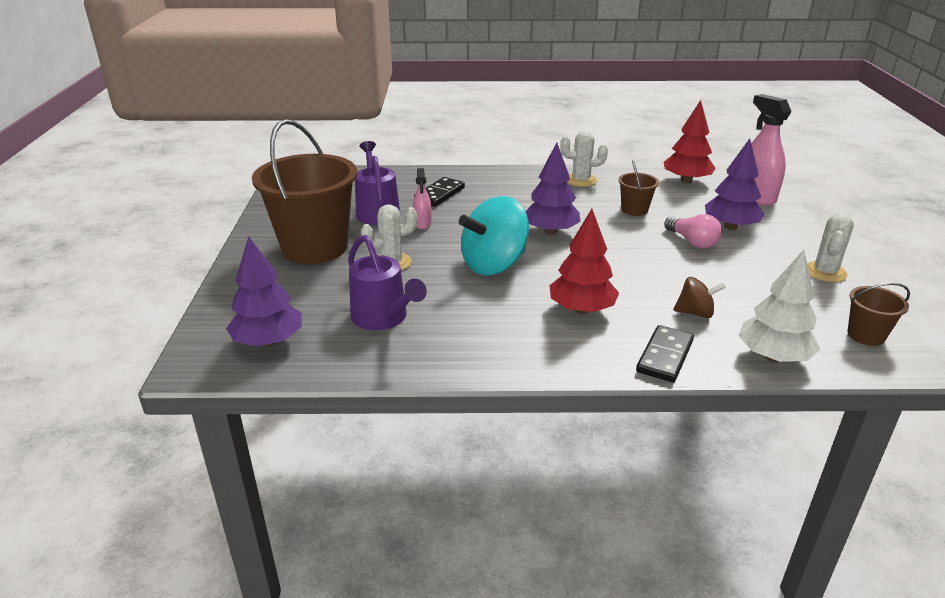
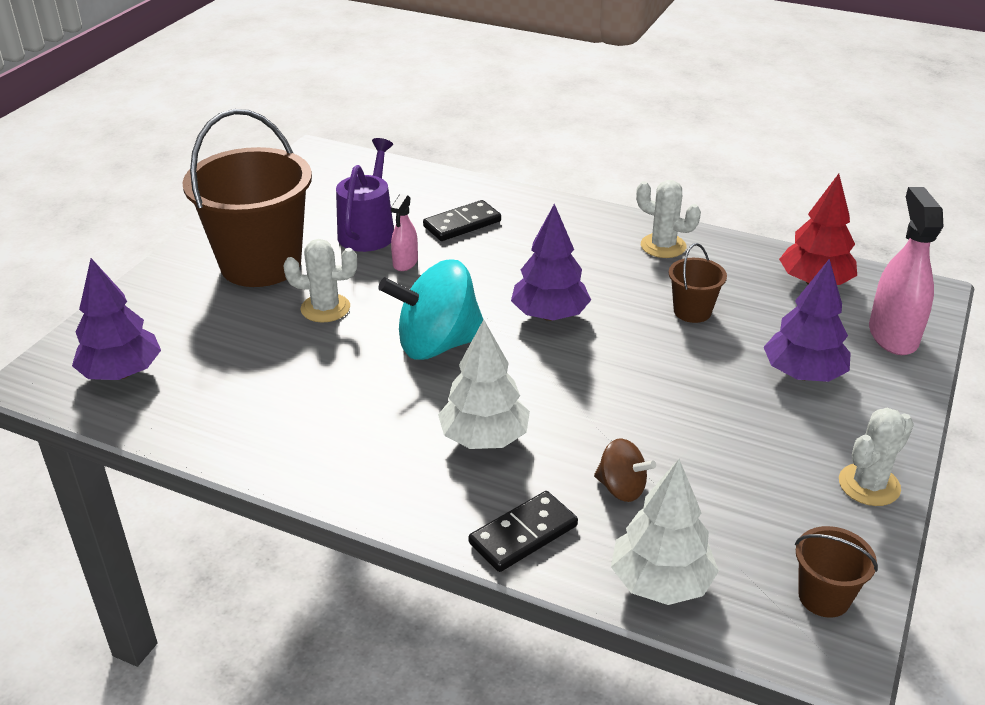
camera: 25 degrees right, 5 degrees up
(383, 318) = (256, 380): purple watering can -> none
(582, 309) = (484, 438): red tree -> white tree
(692, 242) = (723, 383): pink light bulb -> none

